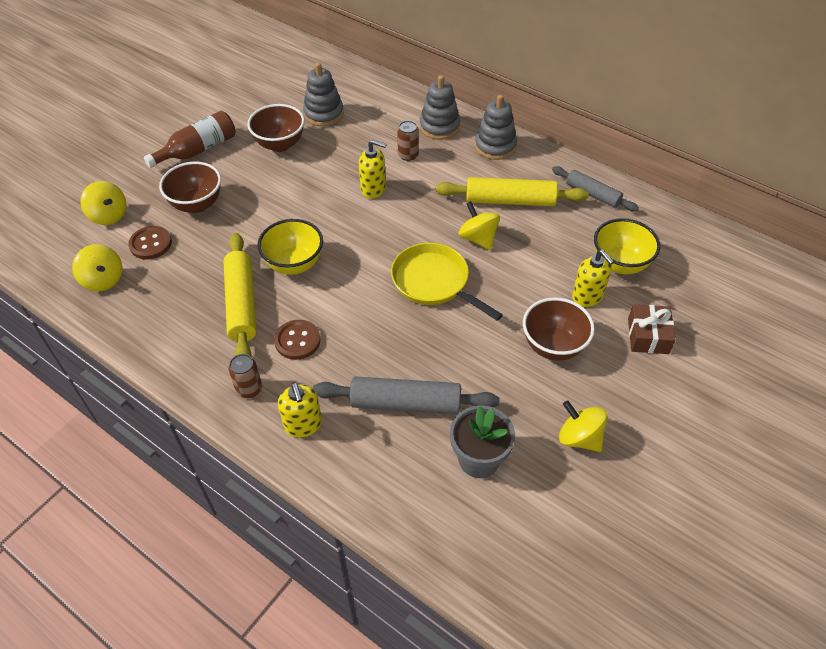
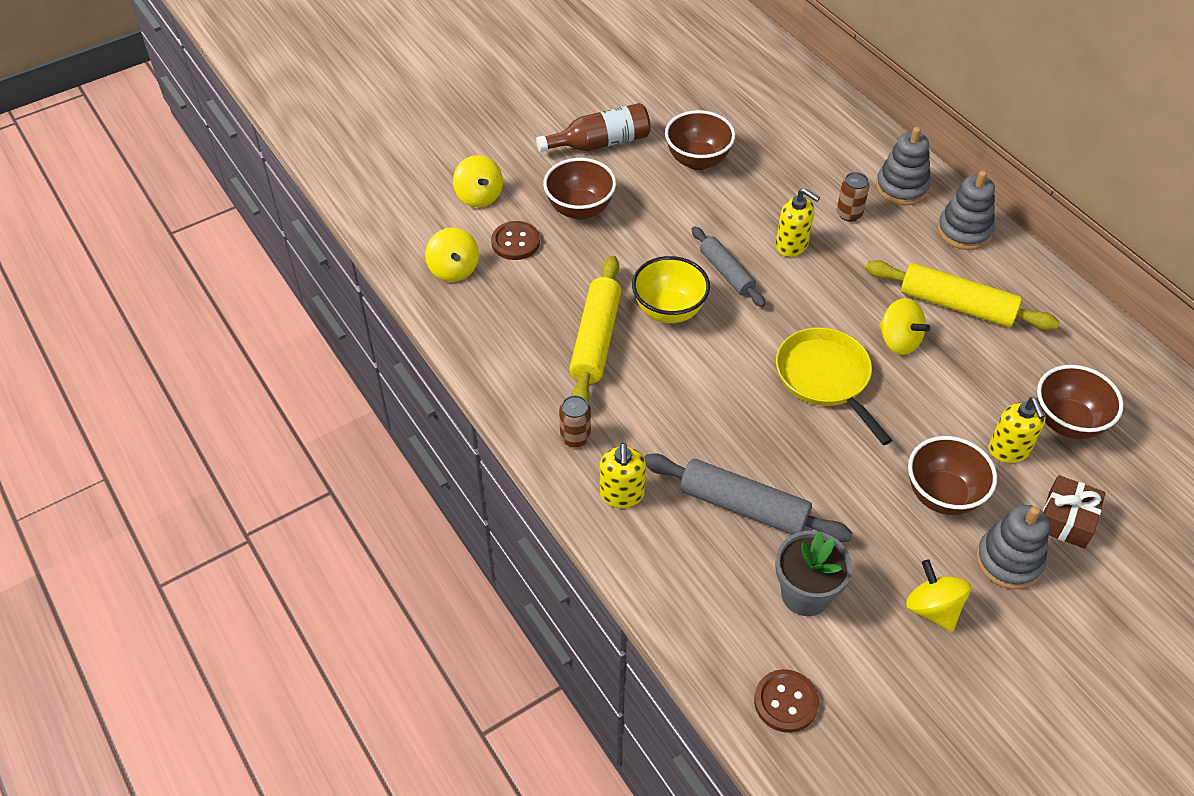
camera: 20 degrees right, 0 degrees up
(297, 341) = (645, 400): brown button -> brown button (785, 702)
(323, 114) = (763, 135): grey stacking toy -> grey stacking toy (1008, 561)
(478, 238) = (899, 341): yellow spinning top -> yellow spinning top turned 150 degrees clockwise
(593, 194) = (1067, 325): grey rolling pin -> grey rolling pin (726, 272)
(620, 264) = (1067, 422): yellow bowl -> brown bowl

